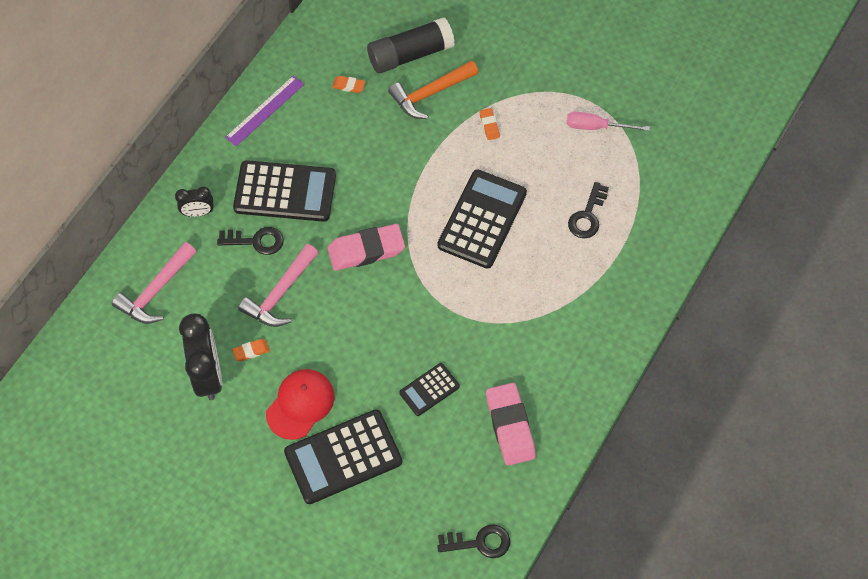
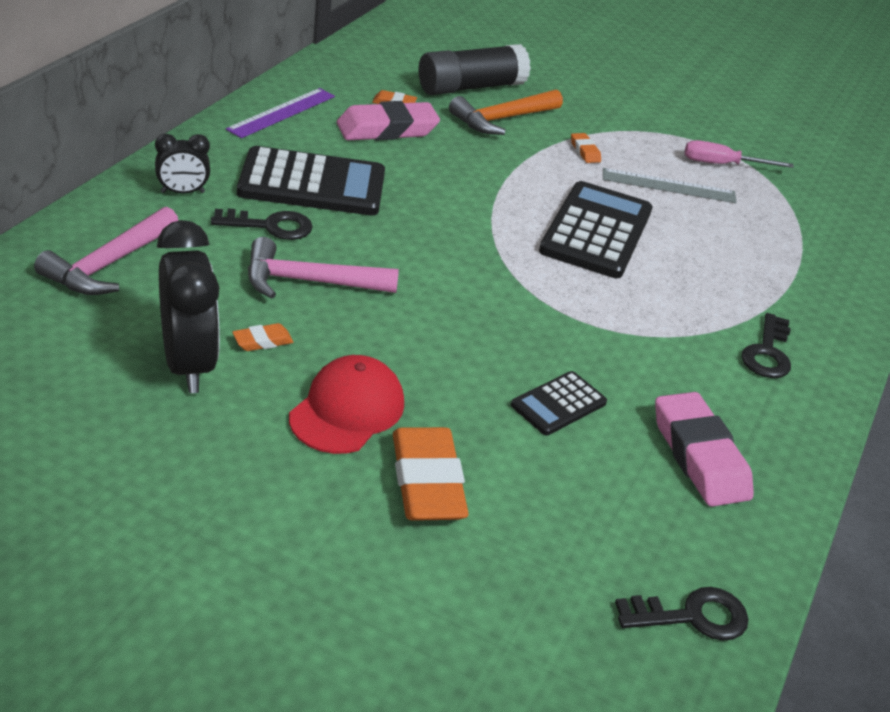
camera: 10 degrees left, 25 degrees down
(280, 294) = (309, 282): pink hammer -> pink hammer turned 60 degrees clockwise
(343, 457) = (427, 482): black calculator -> orange eraser
(366, 250) = (436, 247): pink eraser -> pink eraser (387, 129)
(547, 160) = (669, 186): none -> grey ruler
(587, 216) = (739, 239): black key -> black key (767, 353)

